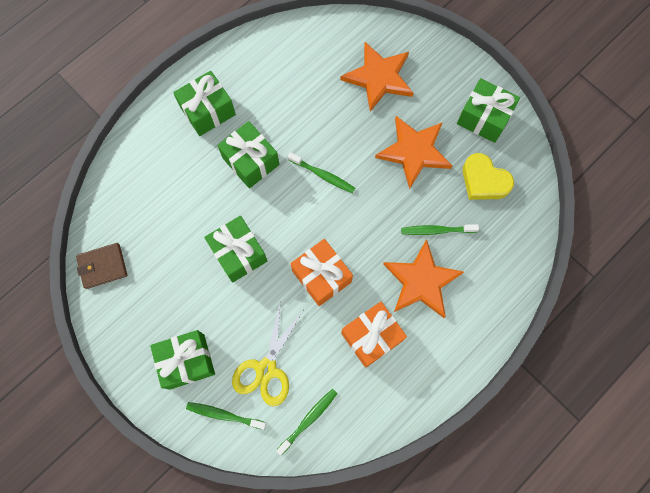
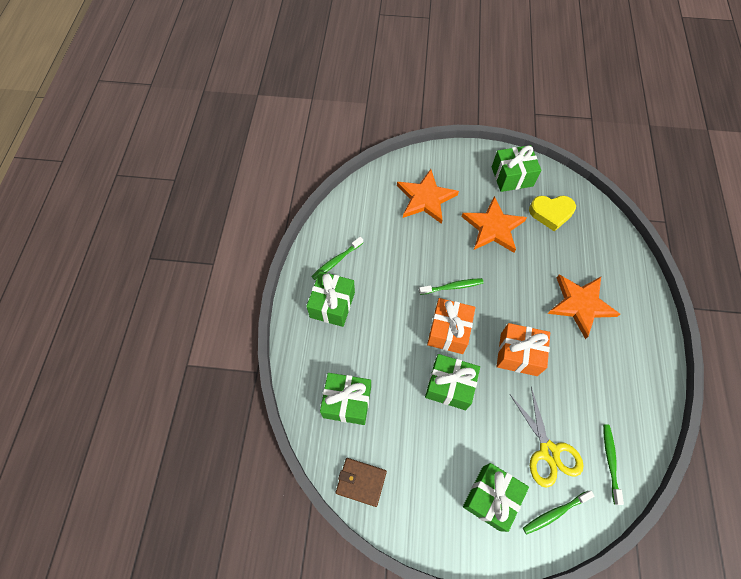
camera: 40 degrees left, 10 degrees down
(103, 266) = (361, 482): brown wallet -> brown wallet turned 75 degrees clockwise
(250, 161) = (395, 315): green gift -> green gift (347, 402)
(371, 337) = (589, 367): orange gift -> orange gift (448, 331)
(436, 230) = (556, 265): green toothbrush -> green toothbrush (336, 261)

